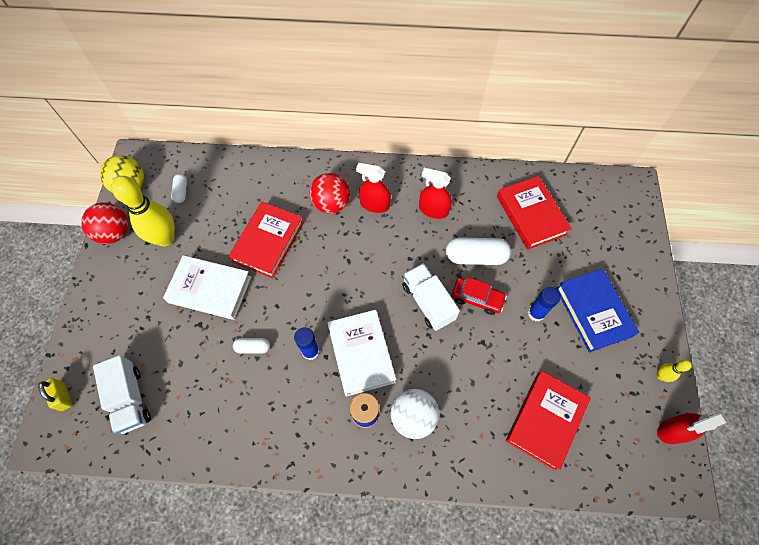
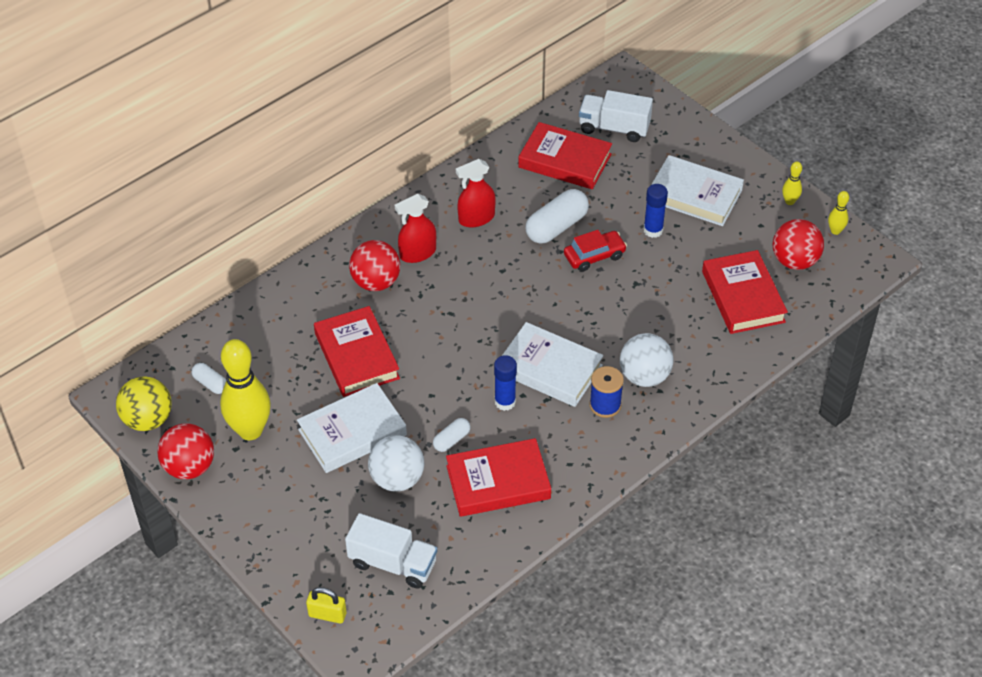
camera: 45 degrees left, 15 degrees down
(196, 344) = (397, 479): none -> white ball
(244, 404) = (498, 482): none -> red book
(428, 302) = (558, 290): white truck -> white truck (614, 128)
(593, 312) = (694, 195): blue book -> white book
(614, 427) = (794, 261): none -> red ball
(673, 431) = (835, 231): red spray bottle -> yellow bowling pin

